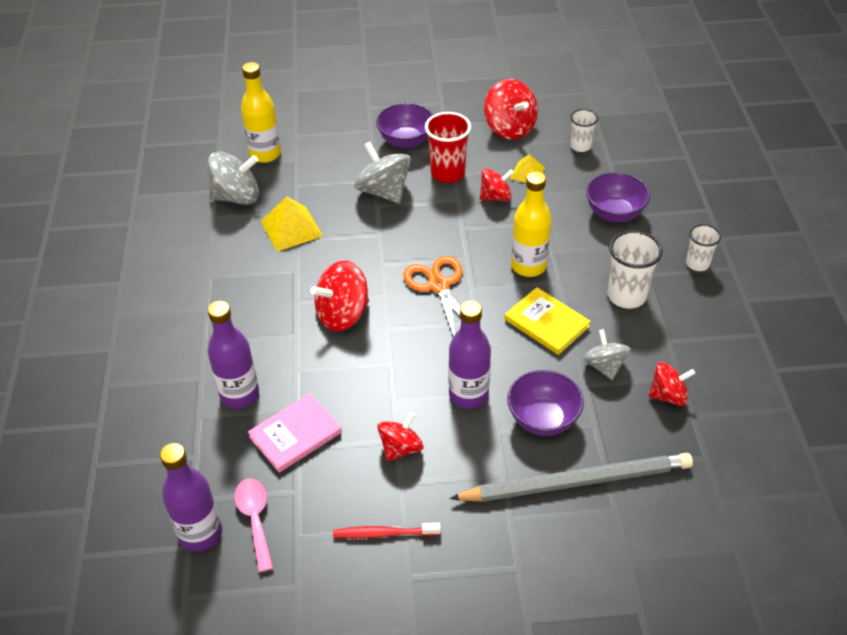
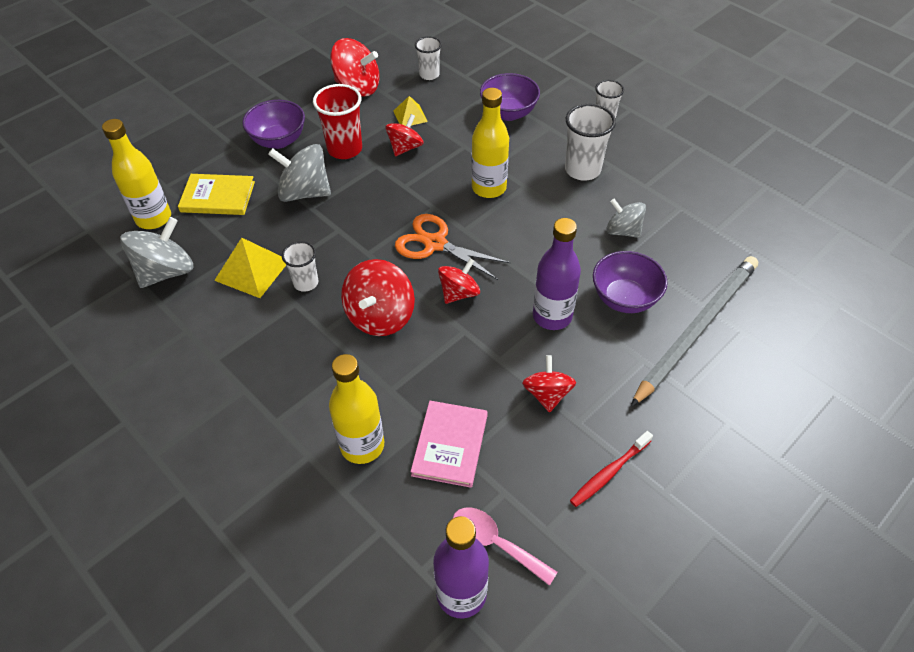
camera: 40 degrees left, 5 degrees up
(239, 394) = (362, 445): purple bottle -> yellow bottle
(317, 259) = (306, 283): none -> white cup
(546, 323) = (549, 224): yellow book -> yellow book (218, 197)
(668, 395) = (686, 225): red spinning top -> red spinning top (459, 293)

